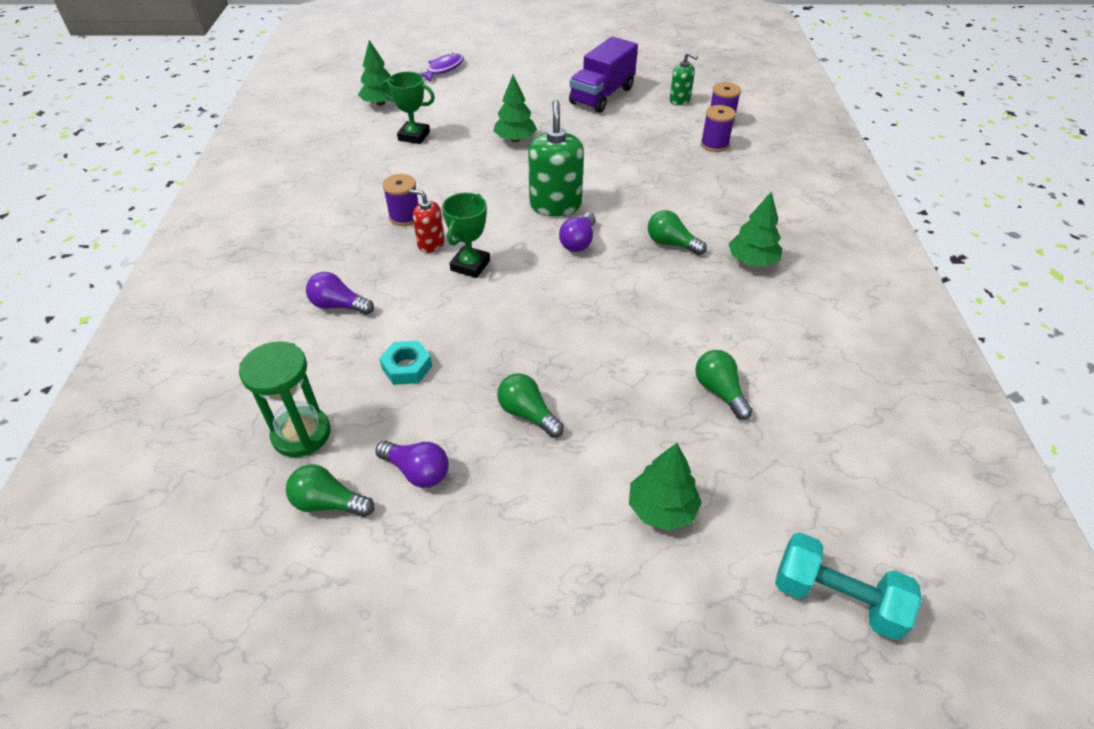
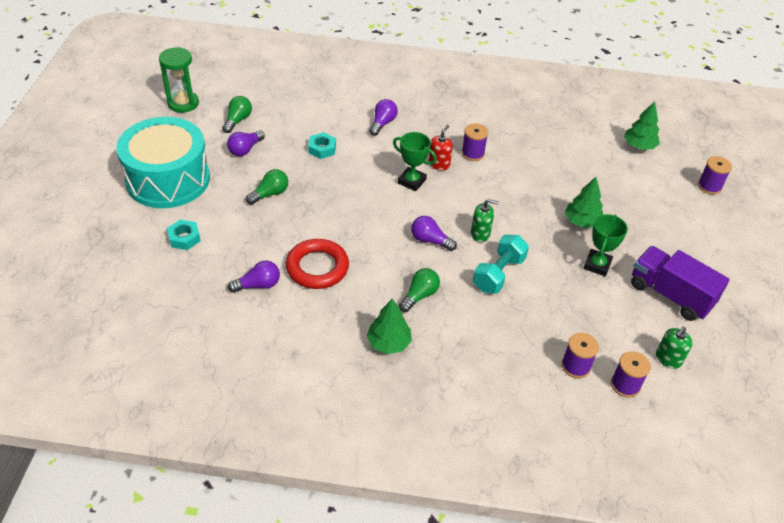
camera: 95 degrees right, 0 degrees up
(301, 434) = (285, 111): green hourglass -> green hourglass (183, 103)
(414, 136) = (585, 162): green trophy -> green trophy (597, 265)
(443, 69) = (709, 186): purple fish -> purple spool
(520, 579) = (168, 179): none -> turquoise drum
(555, 205) = (480, 234): green soap dispenser -> green soap dispenser, size x0.57
(661, 508) = (184, 238): green tree -> turquoise nut
(662, 336) = (317, 267): none -> red ring
(719, 391) = (258, 285): green light bulb -> purple light bulb
(836, 598) = (100, 296): turquoise dumbbell -> turquoise dumbbell (498, 274)

